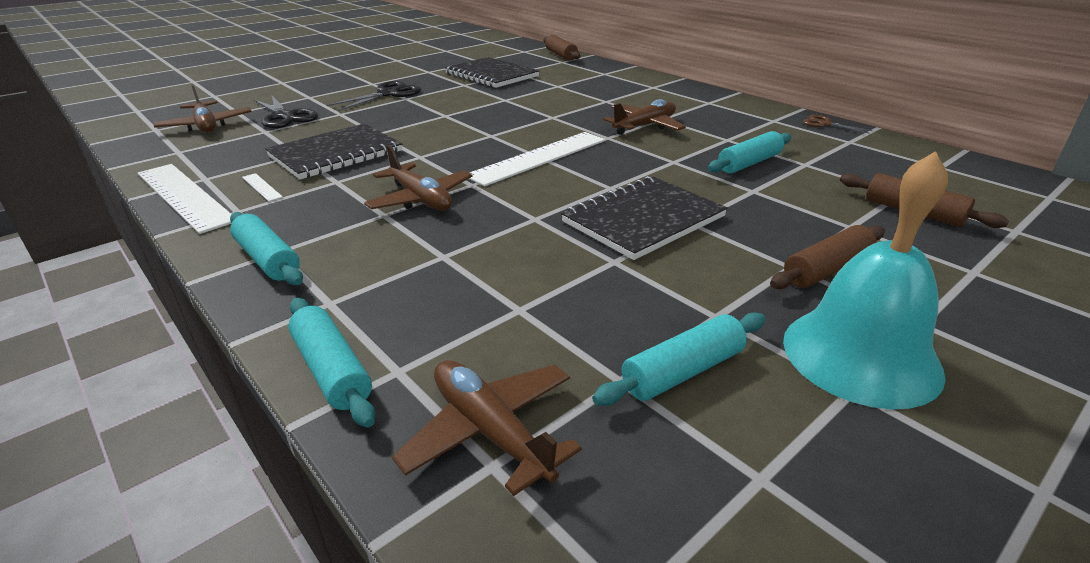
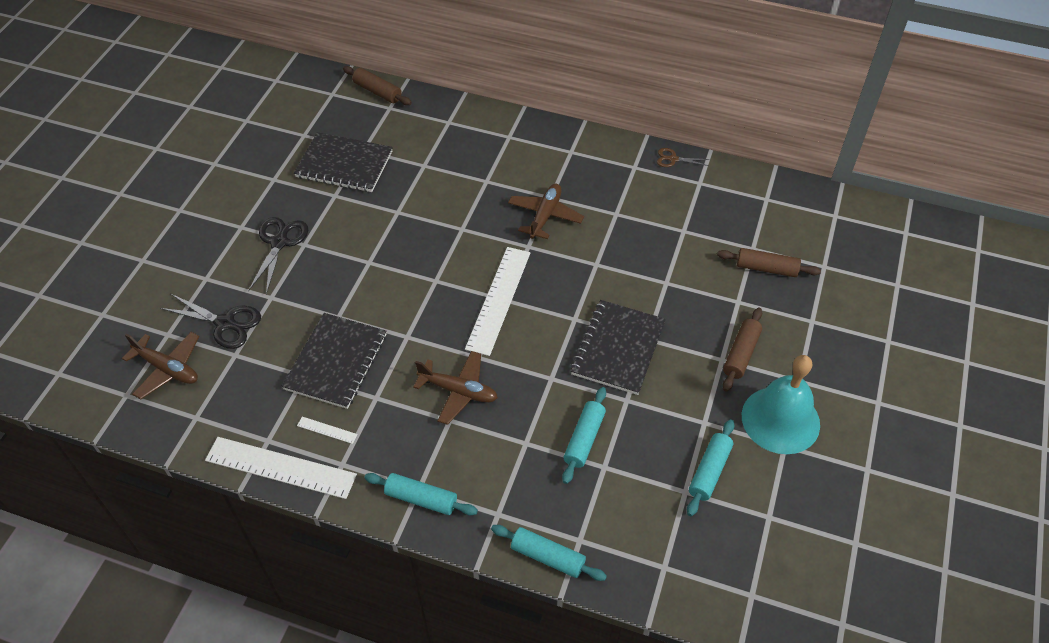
camera: 30 degrees left, 20 degrees up
(490, 431) = (650, 551): brown plane -> none
(749, 163) = (647, 245): turquoise rolling pin -> turquoise rolling pin (584, 439)

